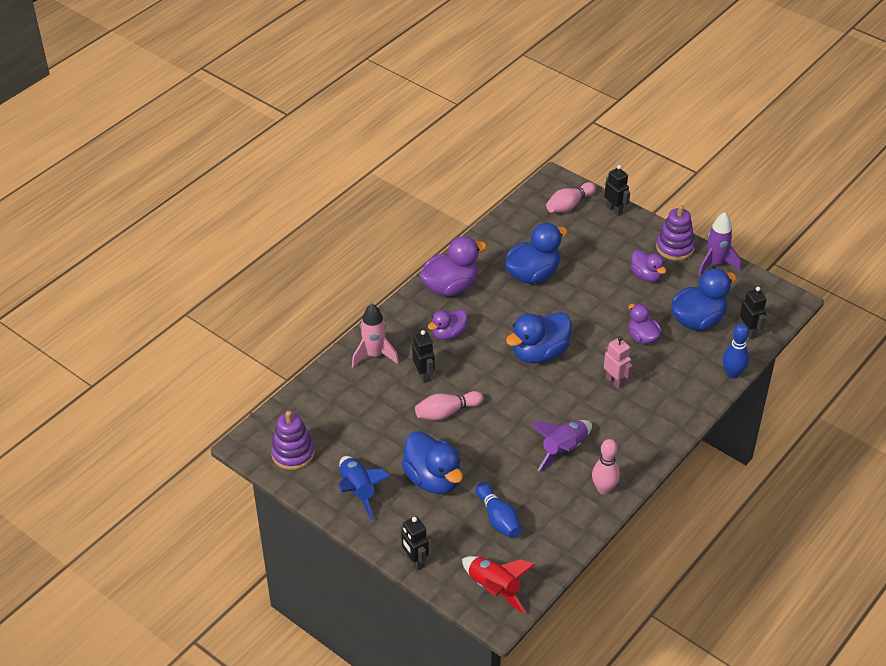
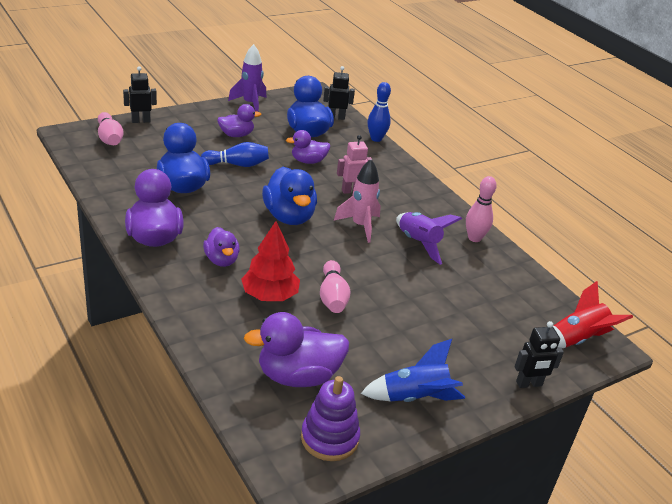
camera: 75 degrees left, 10 degrees down
(344, 419) = (298, 376): none -> purple duck
(374, 355) = (214, 321): pink rocket -> pink rocket (360, 226)
(424, 375) = (270, 295): black robot -> red tree
(433, 479) = (421, 335): blue duck -> none
(498, 518) = (489, 309): blue bowling pin -> blue bowling pin (237, 164)
(675, 247) = (215, 112): purple stacking toy -> none

